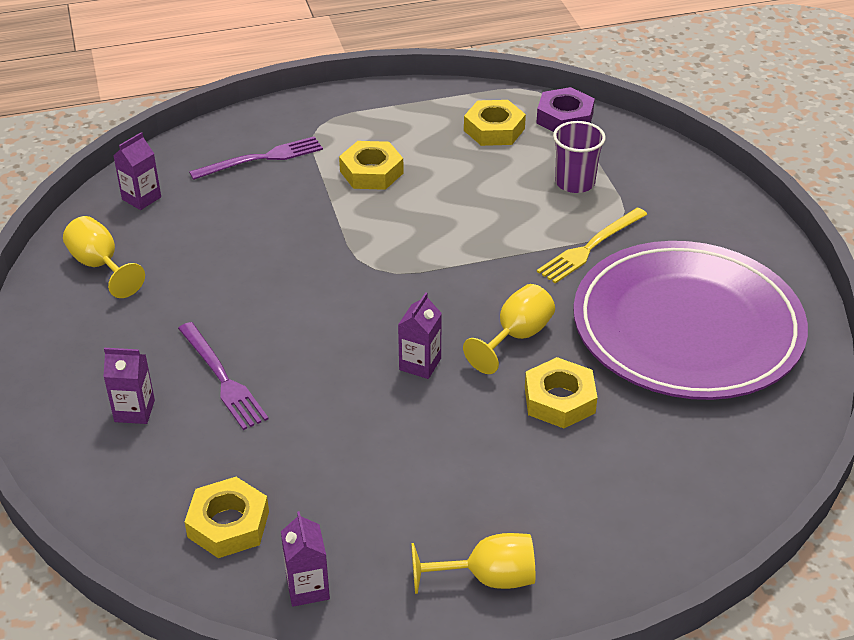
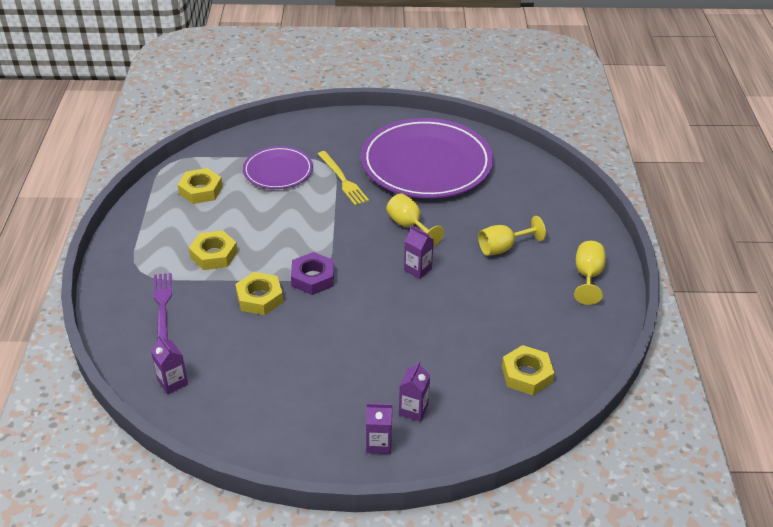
camera: 75 degrees left, 0 degrees up
(100, 266) = (246, 415): yellow goblet -> yellow goblet (503, 248)
(222, 378) = (397, 361): purple fork -> none
(307, 588) = (581, 347): purple carton -> purple carton (379, 443)
(559, 400) = (466, 222): yellow nut -> yellow nut (259, 298)
(565, 118) = (208, 159): purple nut -> purple nut (313, 278)
(575, 183) = (278, 171): purple cup -> purple plate

